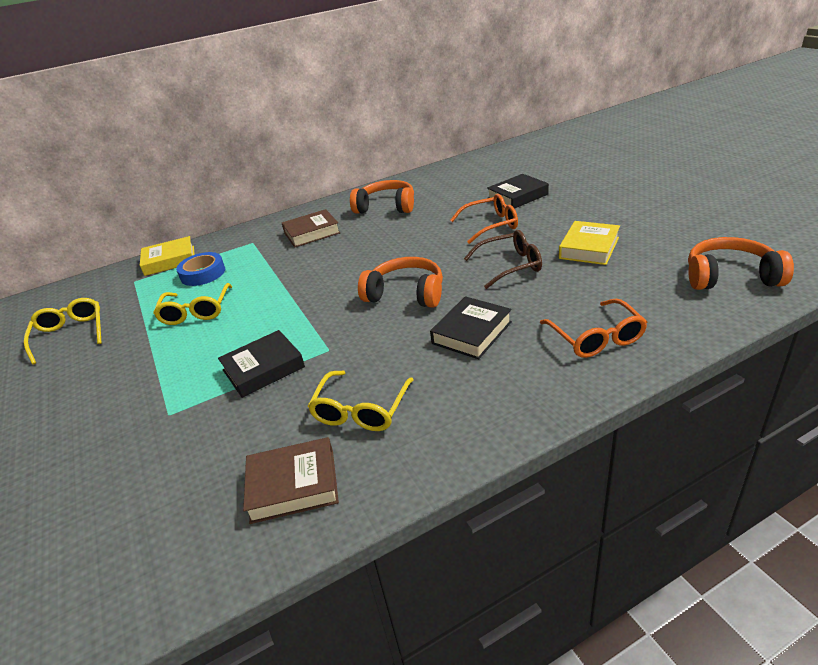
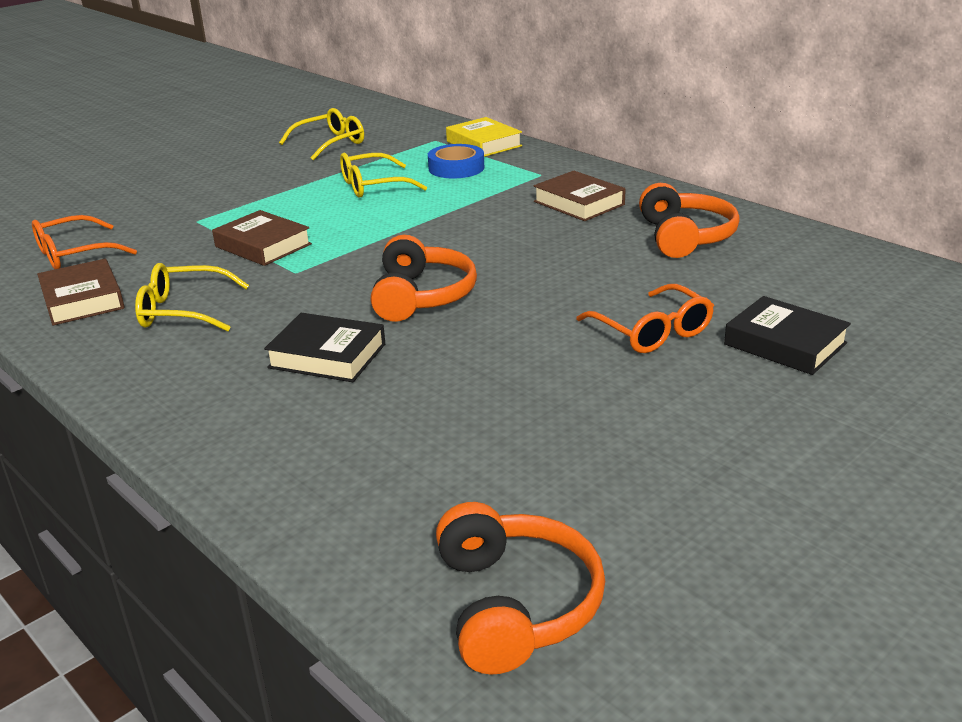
camera: 70 degrees right, 5 degrees down
(263, 368) = (263, 245): black book -> brown book
(511, 265) = (515, 365): brown glasses -> none
(589, 248) = (594, 434): yellow book -> none
(597, 338) = (310, 456): orange glasses -> orange glasses (73, 254)

